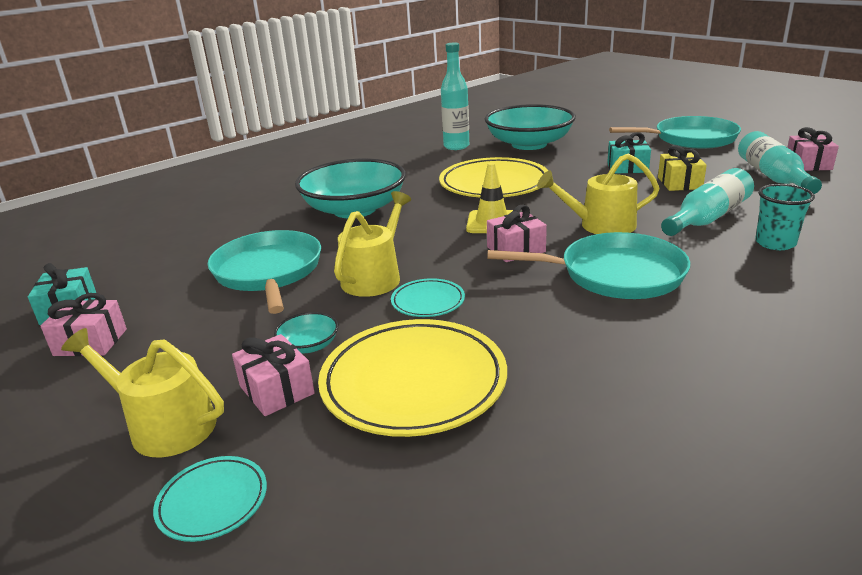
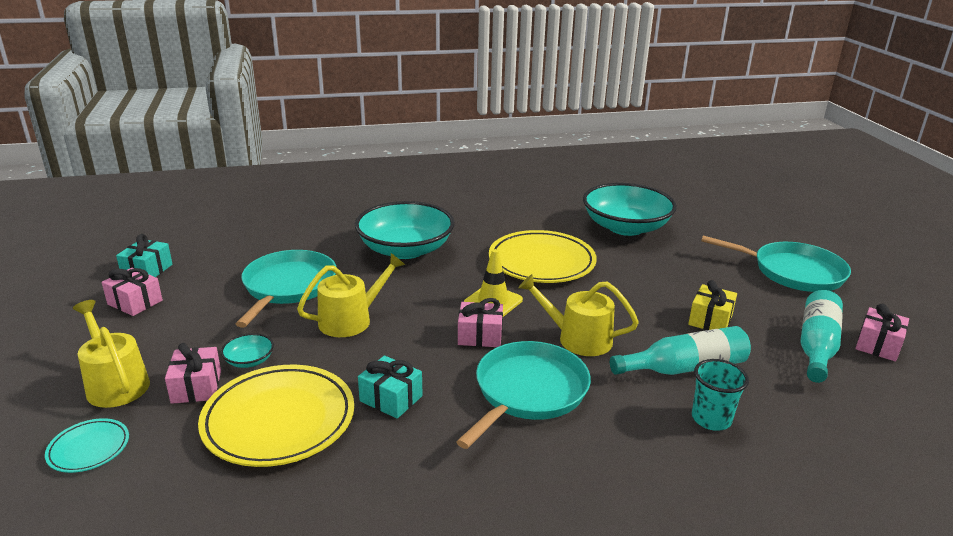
camera: 25 degrees right, 0 degrees up
(428, 302) = (362, 357): turquoise plate -> none
(456, 146) = (558, 209): turquoise bottle -> none
(615, 274) = (528, 392): turquoise pan -> turquoise pan turned 90 degrees counterclockwise
(627, 168) = (683, 285): turquoise gift -> turquoise gift (391, 398)

